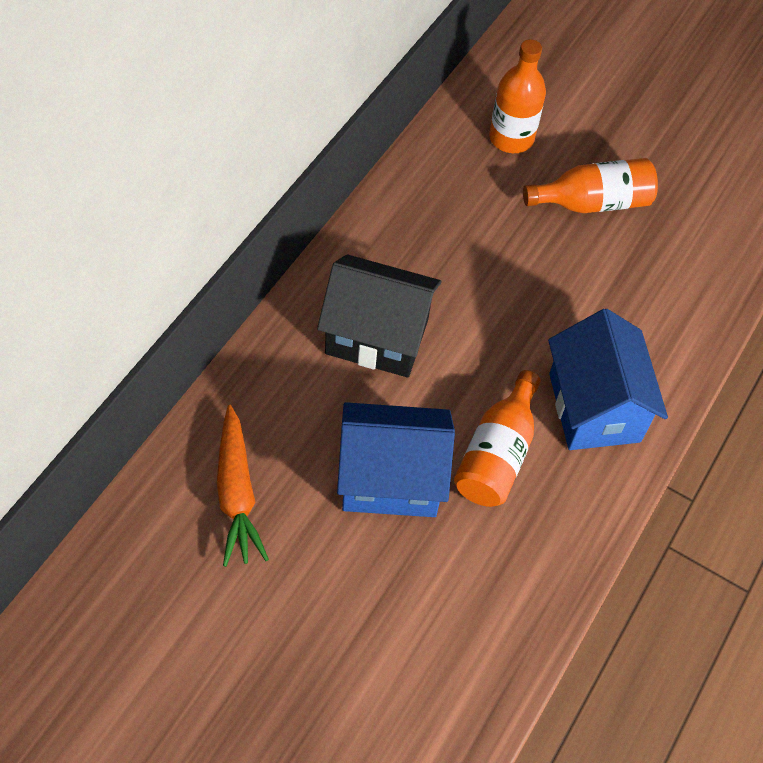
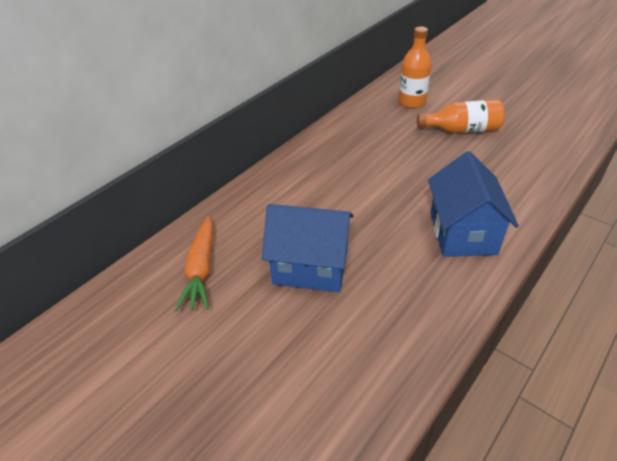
camera: 15 degrees right, 15 degrees down
(377, 336) = (315, 189): black house -> none
(497, 454) = (390, 256): orange bottle -> none

